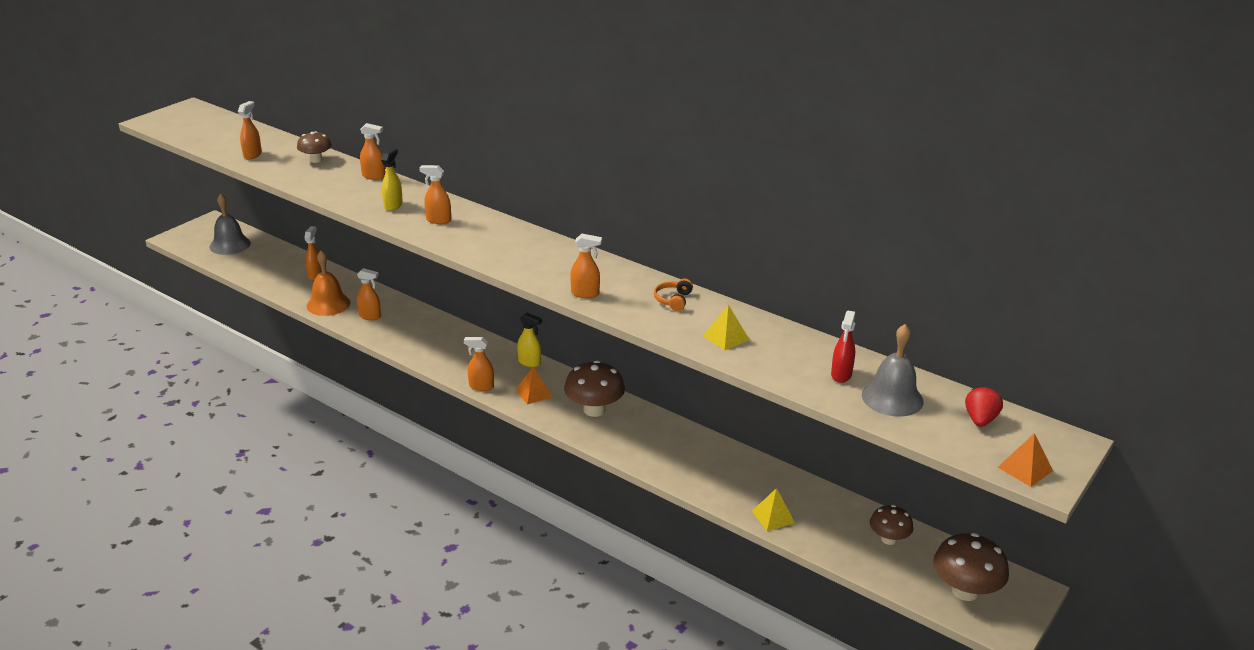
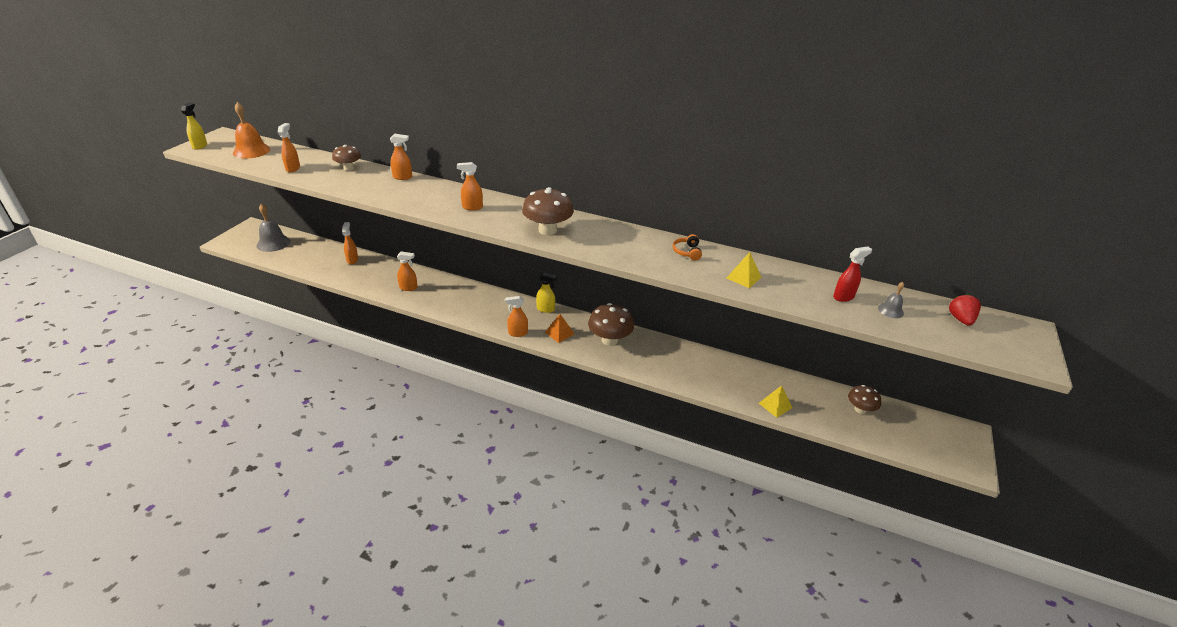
camera: 15 degrees left, 5 degrees up
(328, 304) = (371, 282): orange bell -> orange bell (251, 151)
(393, 205) = (430, 199): yellow spray bottle -> yellow spray bottle (200, 146)
(585, 294) = (619, 254): orange spray bottle -> none
(841, 375) = (843, 297): red spray bottle -> red spray bottle turned 120 degrees counterclockwise
(892, 398) = (890, 310): grey bell -> grey bell, size x0.52
(965, 591) = (930, 441): brown mushroom -> brown mushroom (547, 230)
(1025, 469) = (1018, 354): orange pyramid -> none

